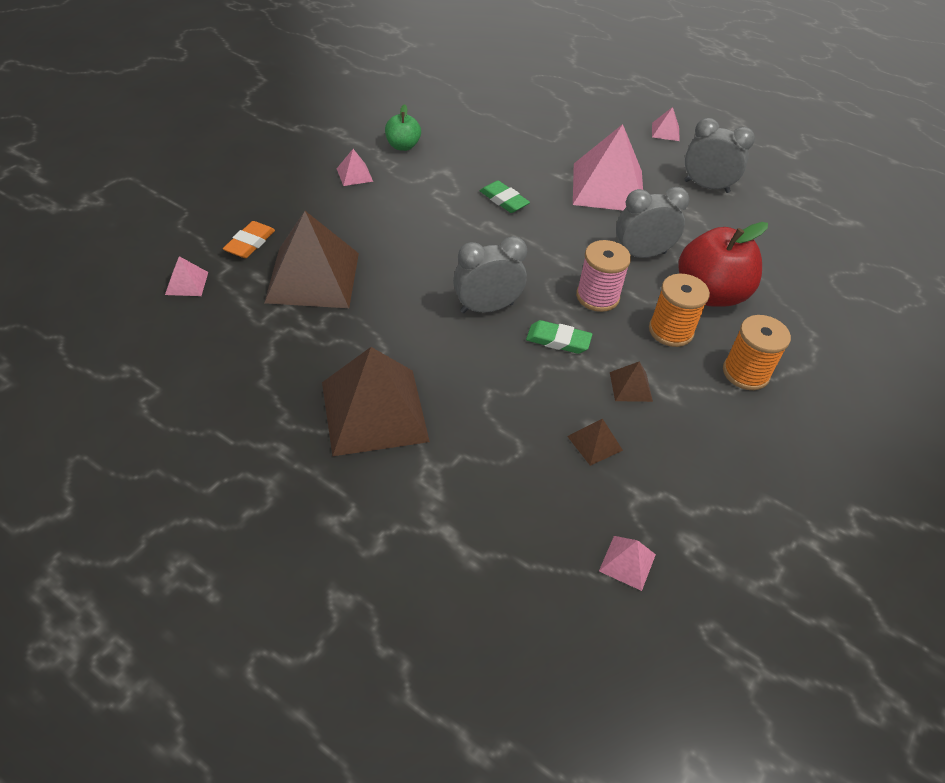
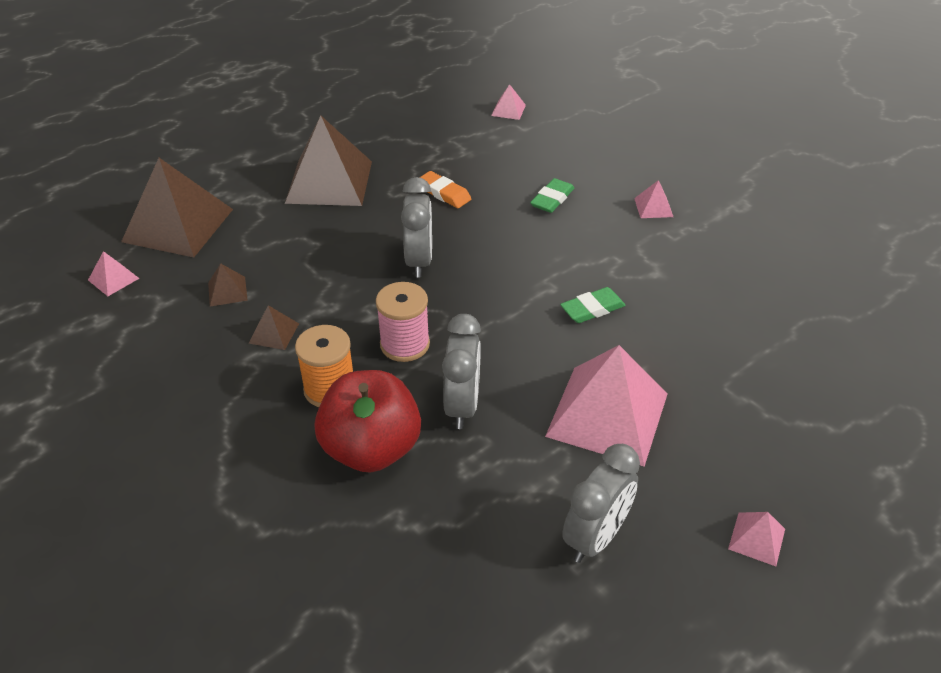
camera: 110 degrees right, 5 degrees down
(250, 243) = (552, 140): orange eraser -> orange eraser (444, 193)
(313, 277) = (496, 168): brown pyramid -> brown pyramid (178, 225)
(402, 146) = (709, 248): green apple -> none
(558, 340) = (355, 298): green eraser -> green eraser (552, 199)
(745, 373) = (241, 432): orange spool -> none

